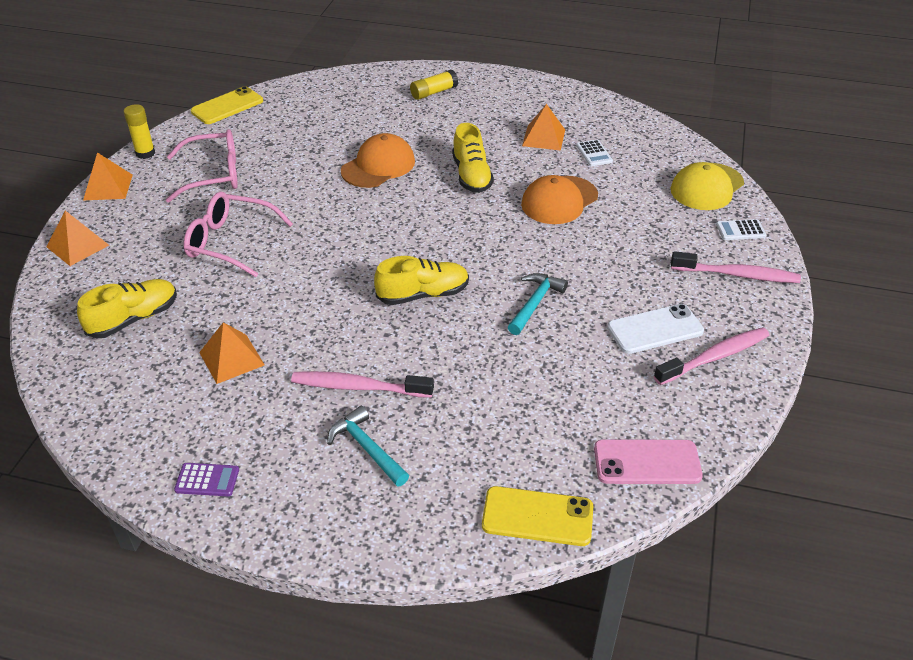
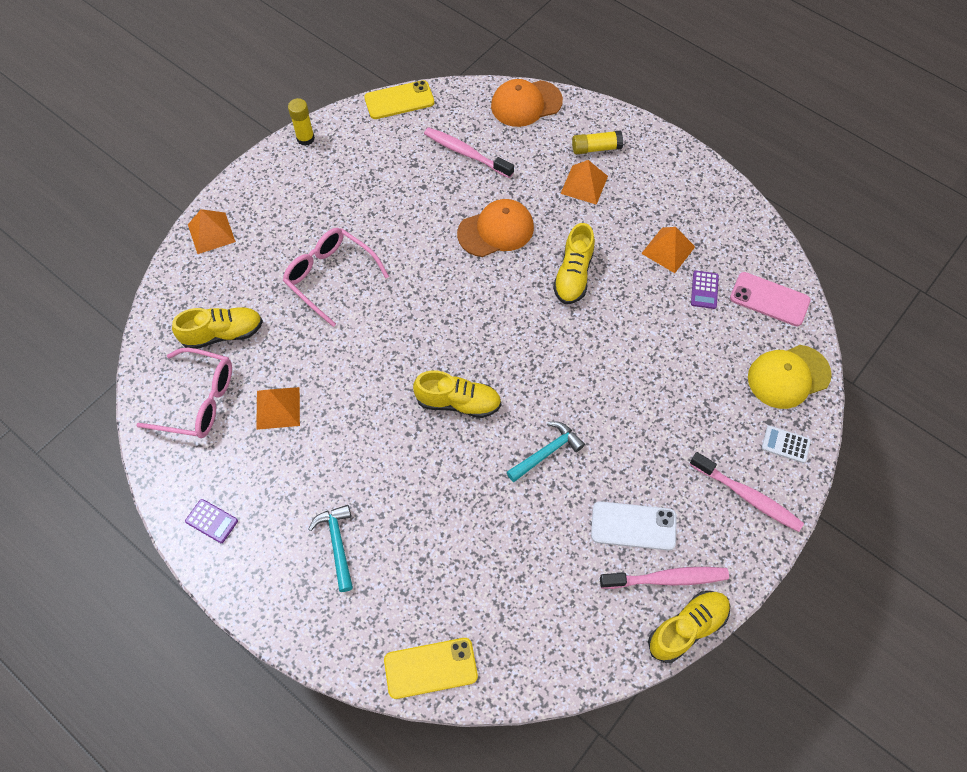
camera: 25 degrees right, 20 degrees up
(108, 187) = (260, 170): orange pyramid -> orange pyramid (584, 184)
(214, 175) = (351, 188): pink glasses -> pink glasses (199, 400)
(358, 387) = (359, 480): pink toothbrush -> pink toothbrush (466, 153)
(537, 516) = (430, 668): yellow phone -> yellow phone turned 45 degrees counterclockwise
(559, 200) = (636, 338): orange cap -> orange cap (526, 103)
(594, 153) = (704, 290): white calculator -> purple calculator
(647, 462) = (543, 658): pink phone -> pink phone (769, 299)
(761, 387) = (687, 628): none -> yellow shoe

